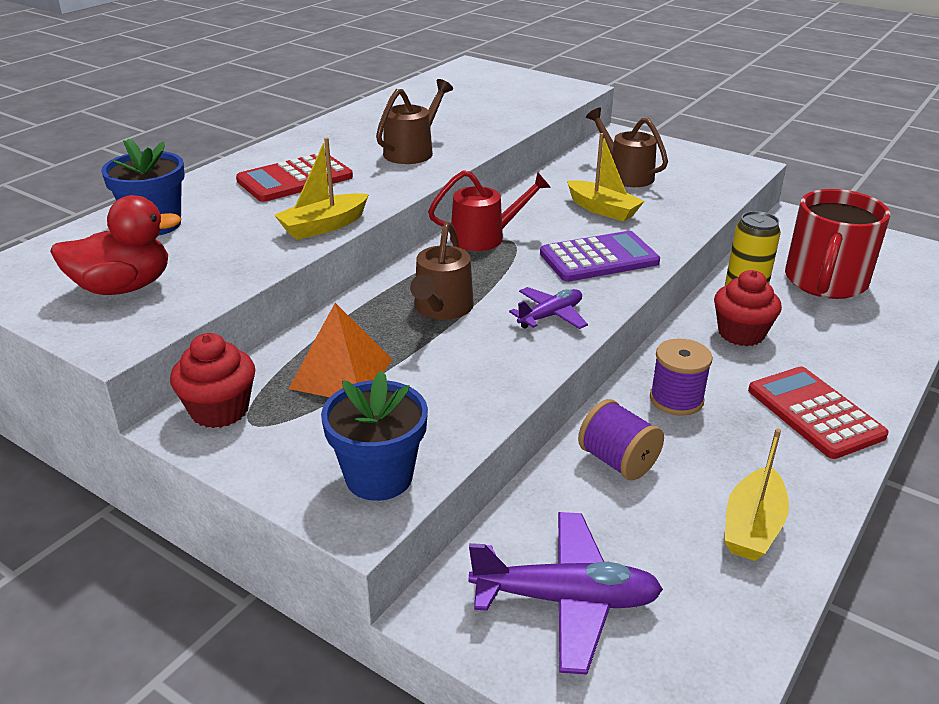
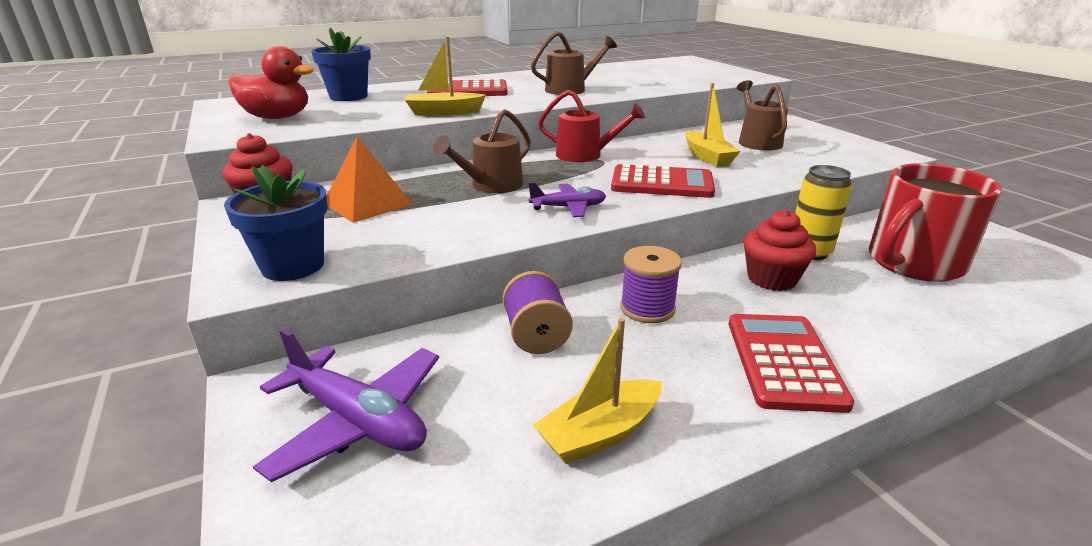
camera: 30 degrees right, 5 degrees down
(599, 258) = (662, 183): purple calculator -> red calculator

